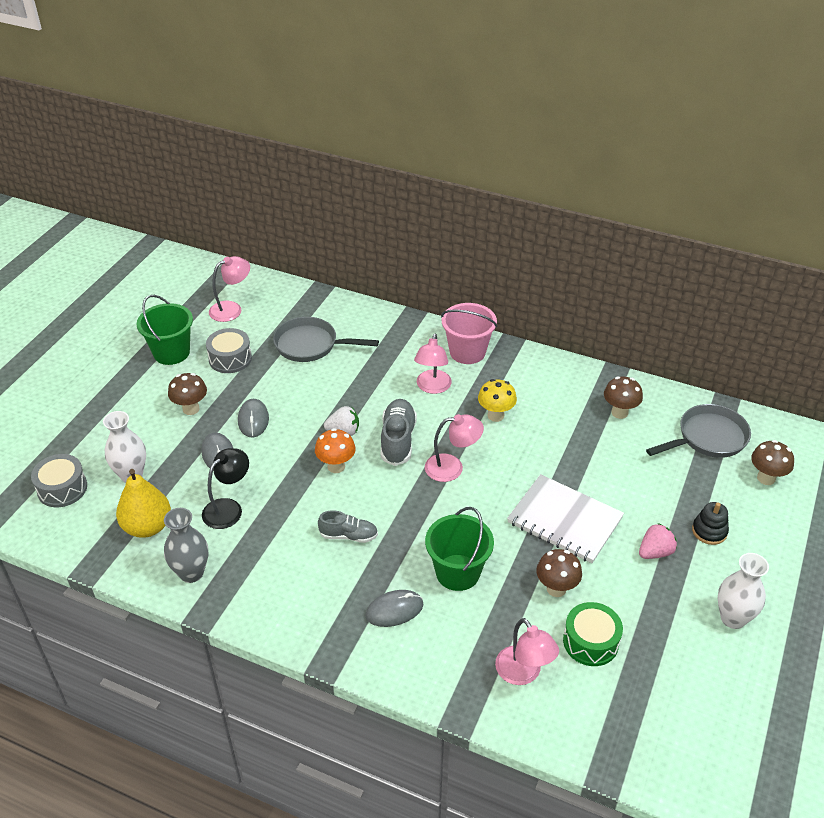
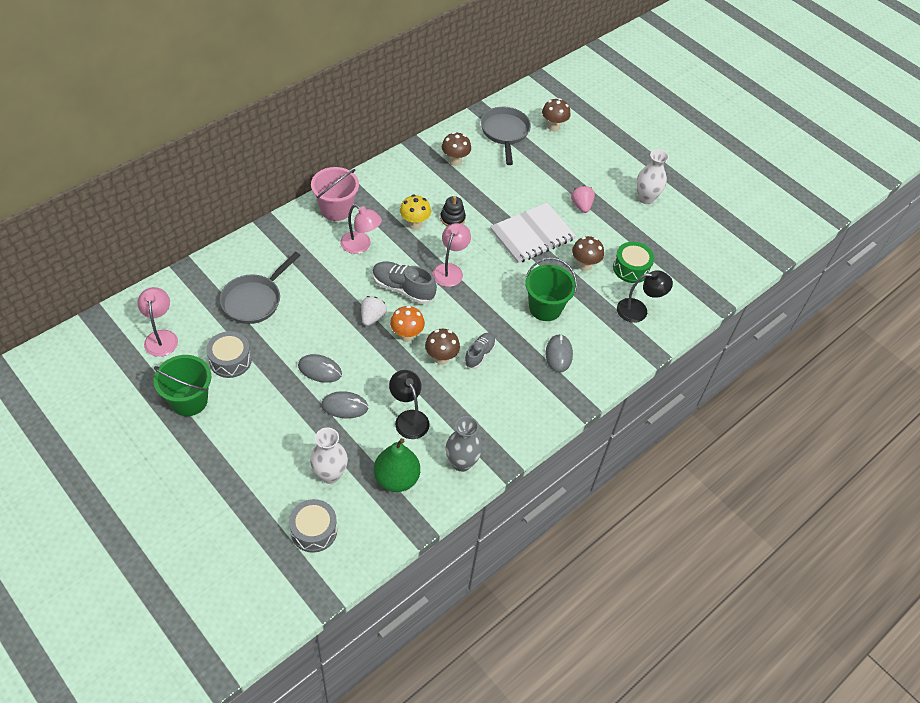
camera: 70 degrees left, 10 degrees up
(147, 527) = (396, 479): yellow pear -> green pear
(191, 409) = (276, 408): brown mushroom -> brown mushroom (441, 358)
(523, 673) = (638, 310): pink lamp -> black lamp
(709, 531) = (579, 173): black stacking toy -> black stacking toy (452, 218)

